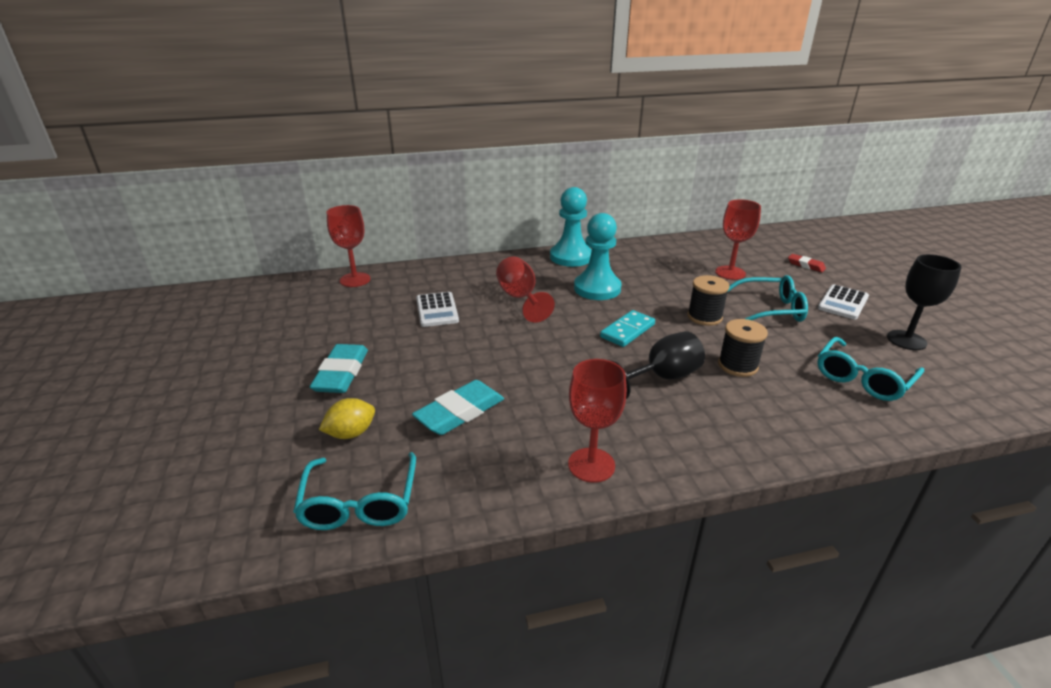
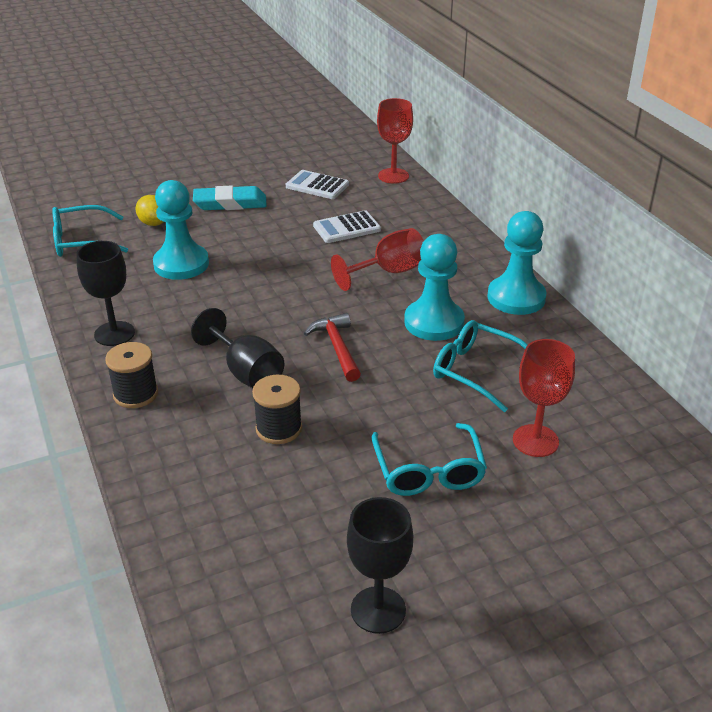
camera: 80 degrees right, 5 degrees up
(460, 412) = (181, 264): turquoise eraser -> turquoise pawn
(591, 465) = (114, 334): red goblet -> black goblet
(627, 331) = (337, 348): turquoise domino -> red hammer
(704, 317) = (388, 408): black spool -> black spool (136, 394)
(806, 265) = (609, 534): red eraser -> none
(843, 303) = (480, 557): white calculator -> white calculator (317, 186)
(863, 378) = (267, 536): turquoise glasses -> turquoise glasses (477, 371)

